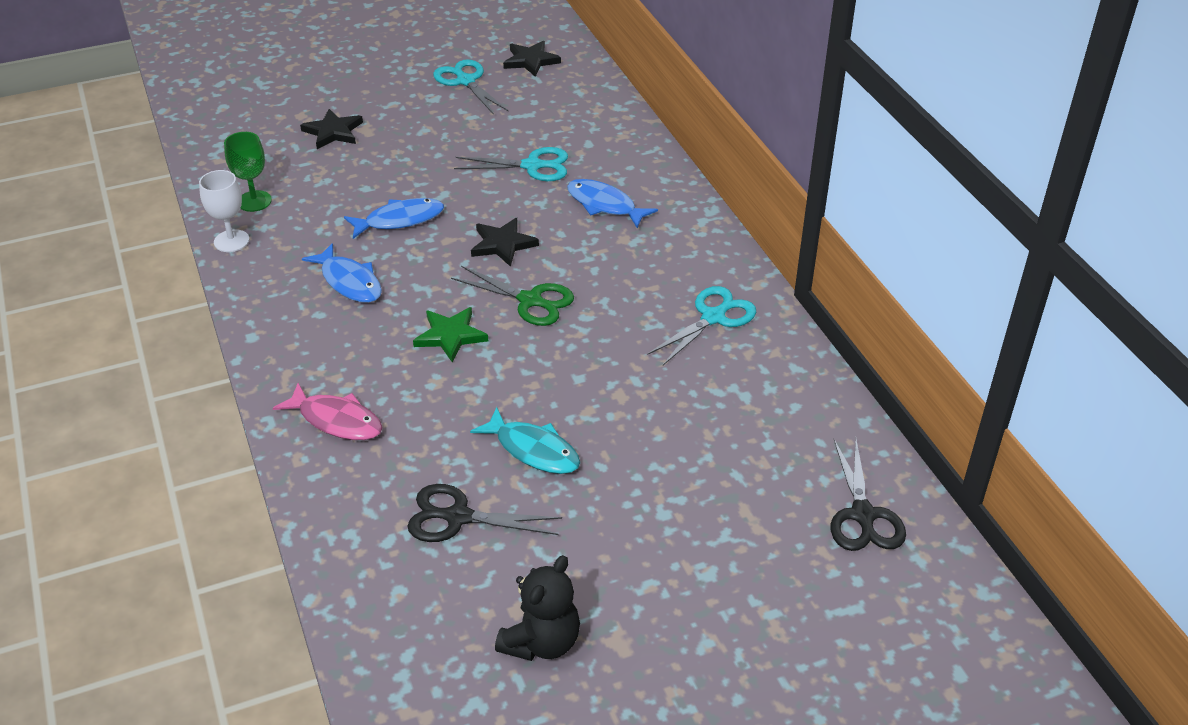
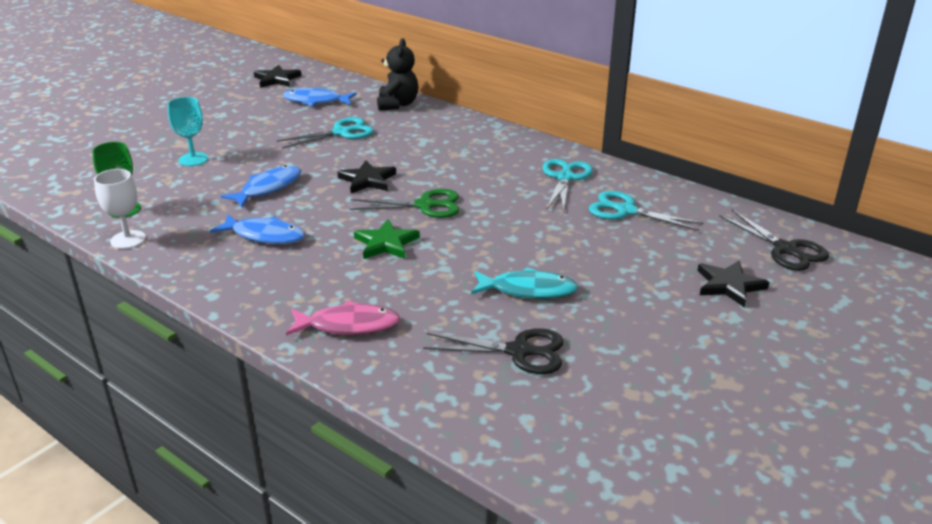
camera: 30 degrees left, 10 degrees down
(333, 132) = (154, 152): black star -> black star (729, 285)
(361, 155) = (193, 159): none -> turquoise goblet
(458, 517) = (519, 351): black scissors -> black scissors turned 150 degrees counterclockwise
(466, 81) = (237, 100): turquoise scissors -> turquoise scissors (626, 211)
(541, 642) = (673, 405): black teddy bear -> black teddy bear (397, 104)
(604, 205) = (419, 140): blue fish -> blue fish (316, 101)

